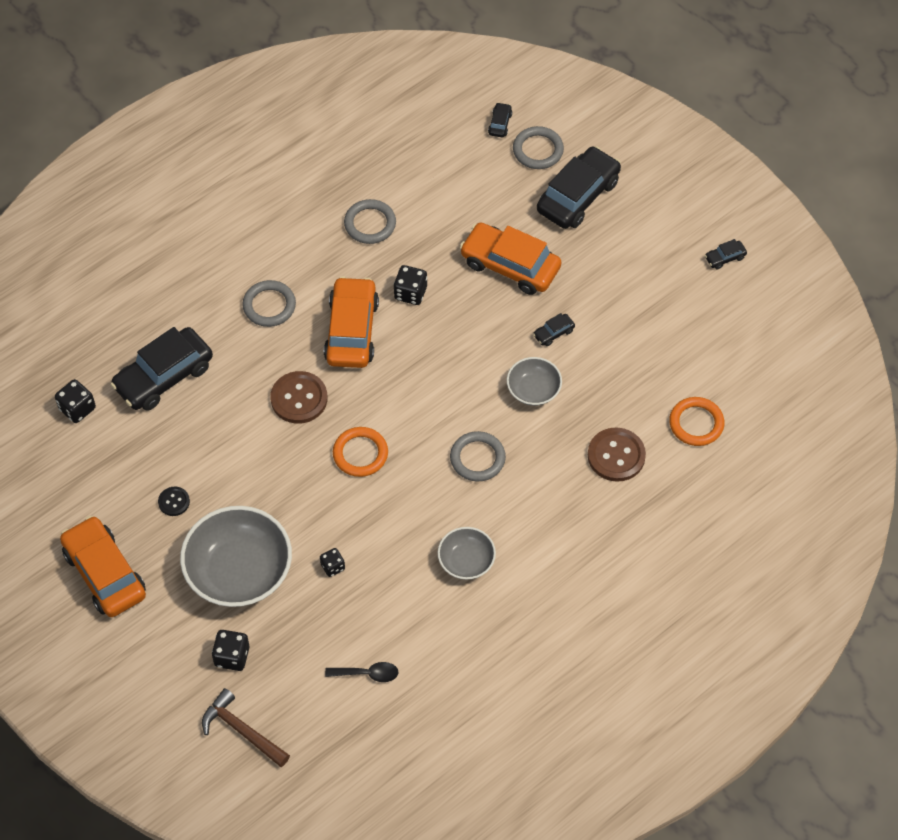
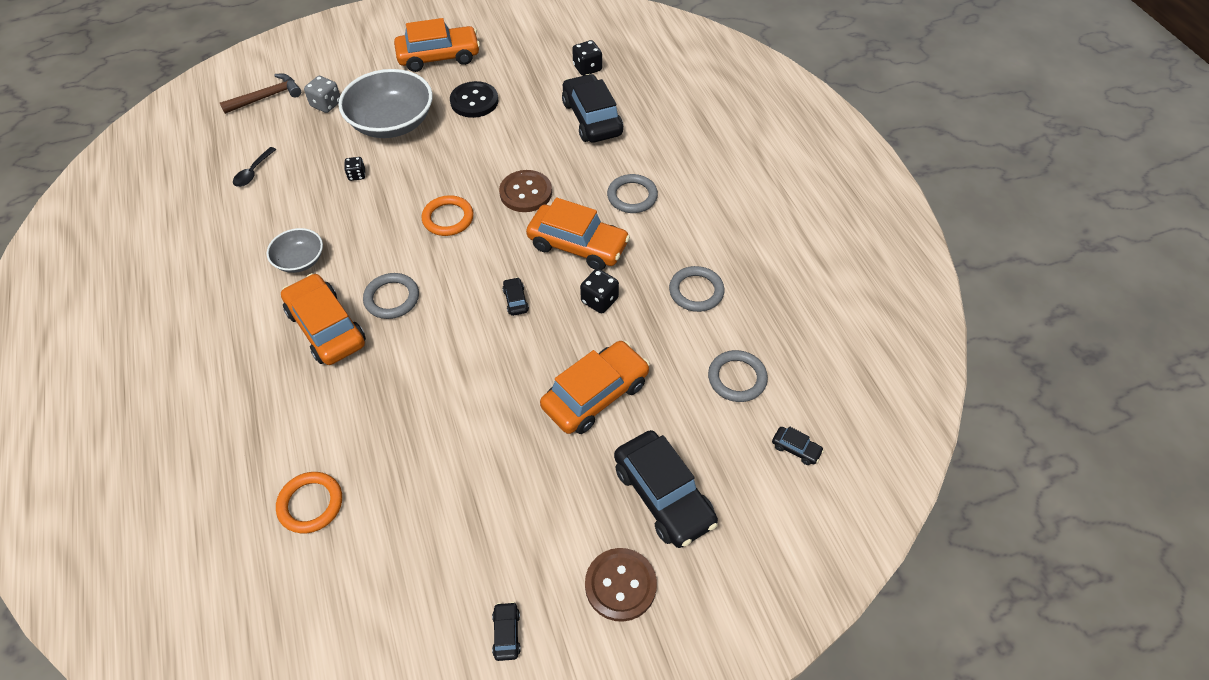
camera: 110 degrees right, 5 degrees down
(174, 502) = (474, 101): black button -> black button, size x1.86
(232, 656) = (326, 104): black dice -> grey dice
(533, 390) = (437, 366): grey bowl -> none
(533, 496) = (326, 328): none -> orange car
(538, 150) = (745, 475): grey ring -> grey ring (737, 378)
(553, 333) = (493, 406): black car -> black car (515, 300)
(616, 456) = (322, 412): brown button -> brown button (620, 585)

